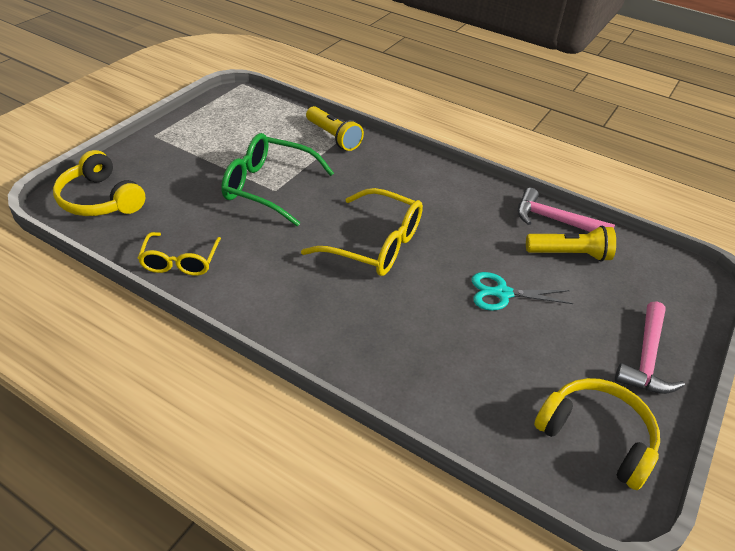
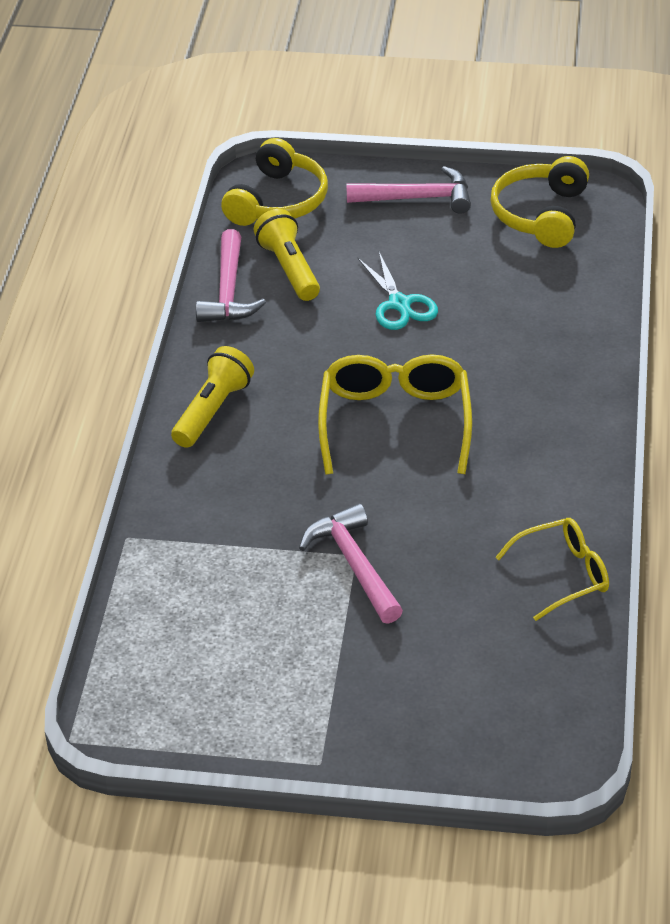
camera: 110 degrees left, 0 degrees up
(100, 199) = (517, 725): yellow headphones -> yellow headphones (278, 201)
(268, 187) = (354, 565): green glasses -> pink hammer
(334, 137) = (173, 549): yellow flashlight -> yellow flashlight (213, 410)

